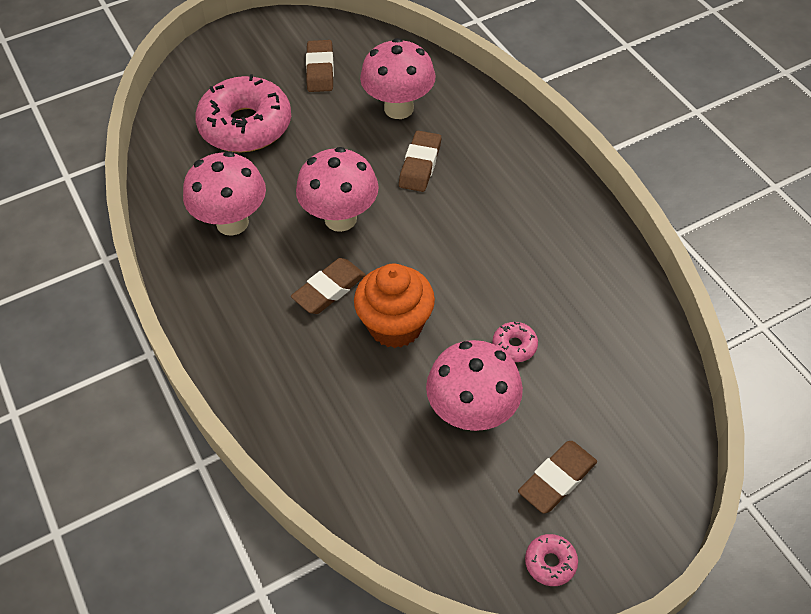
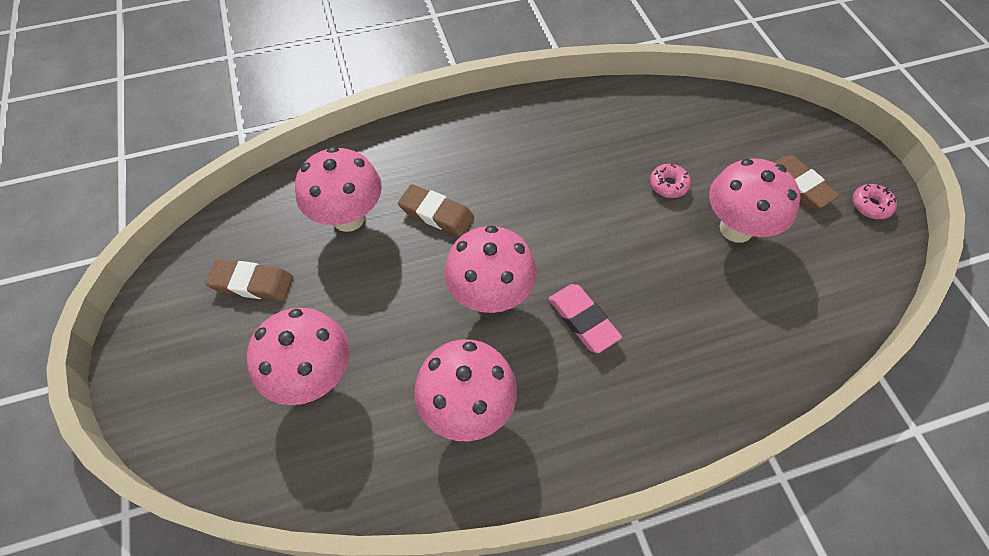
camera: 80 degrees left, 5 degrees up
(246, 126) = (313, 377): pink donut -> pink mushroom
(329, 289) = (583, 320): brown eraser -> pink eraser
(395, 325) = (636, 269): orange cupcake -> none

